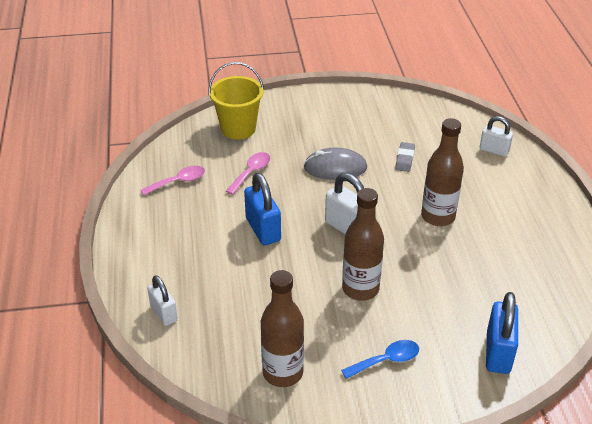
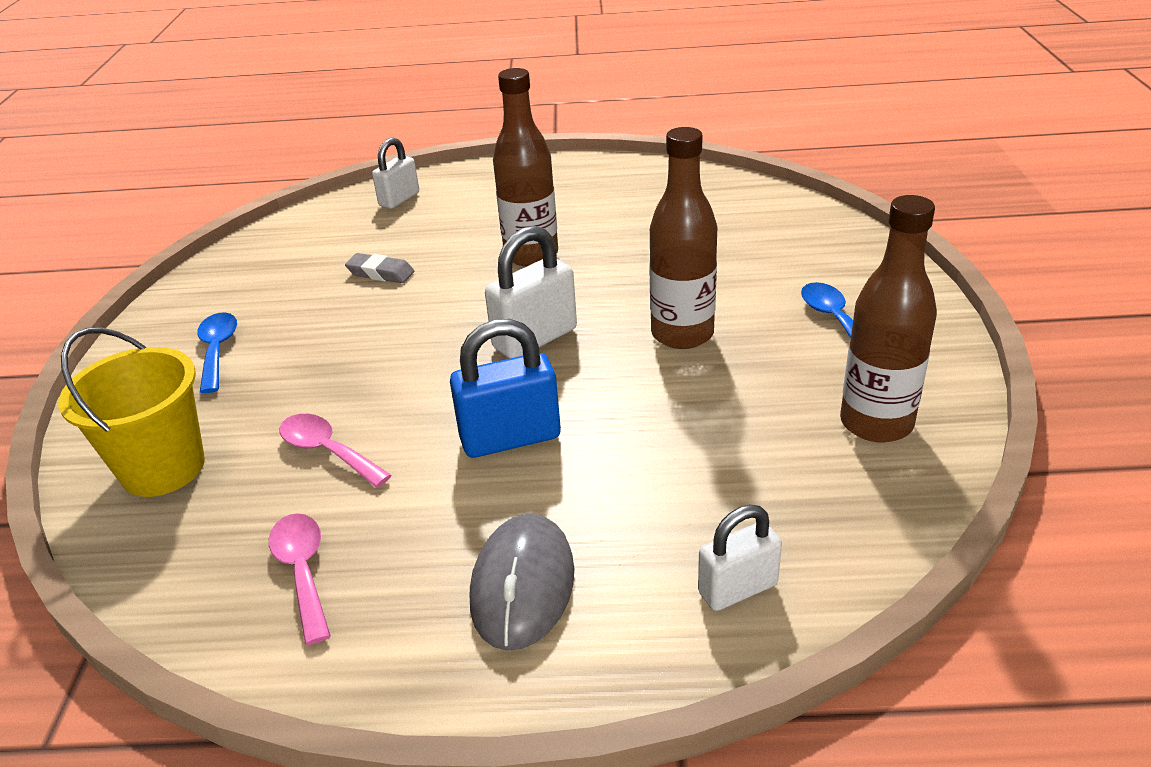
camera: 80 degrees left, 5 degrees down
(324, 120) = (217, 350): none -> blue spoon
(335, 167) = (366, 344): grey mouse -> grey mouse (523, 585)
(498, 352) = (808, 233): blue padlock -> none

